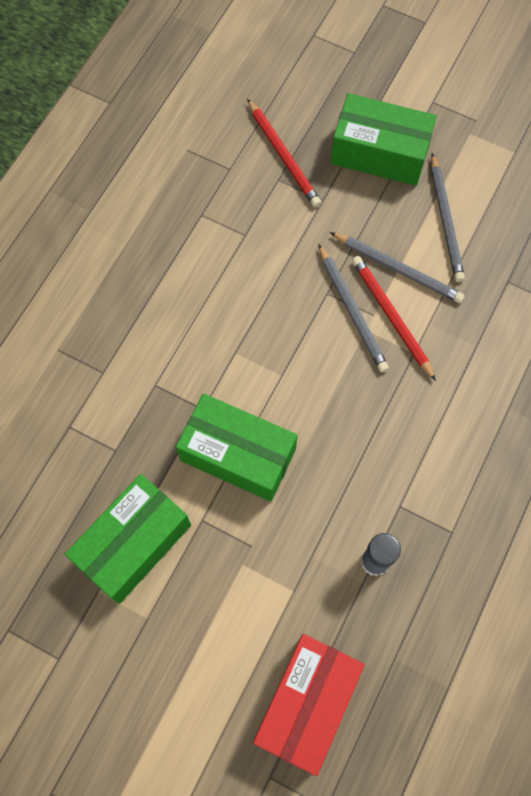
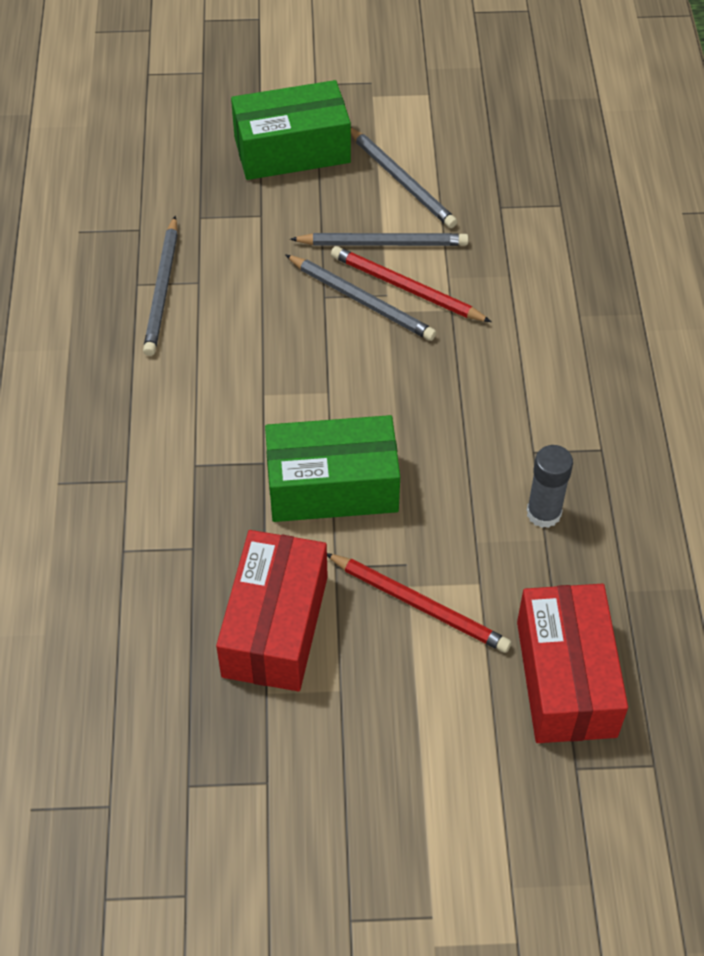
camera: 30 degrees left, 15 degrees down
(133, 543) = (275, 626): green box -> red box
(216, 228) = (162, 289): none -> grey pencil
(283, 155) = (191, 193): red pencil -> red pencil (419, 604)

